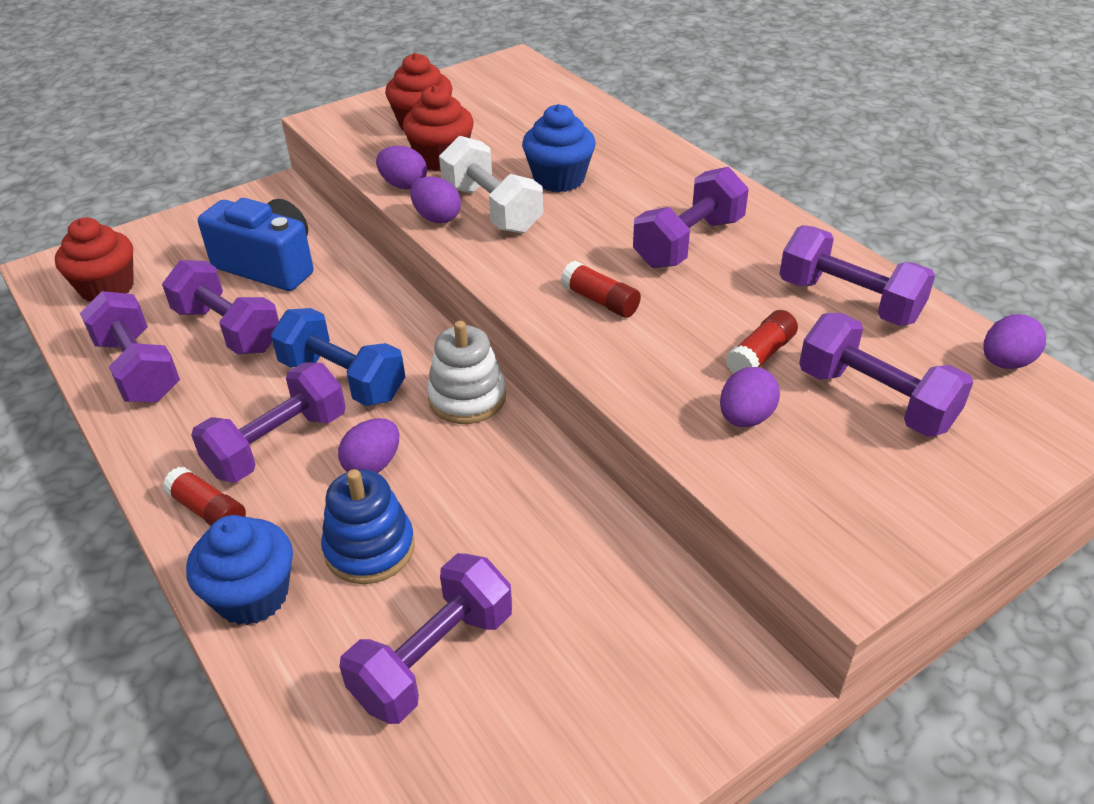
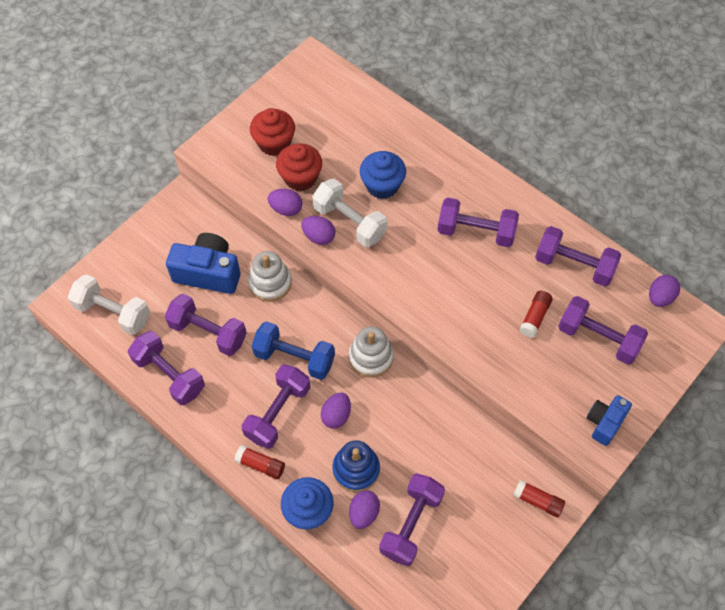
camera: 15 degrees left, 20 degrees up
(107, 288) = (113, 312): red cupcake -> white dumbbell
(352, 288) = (270, 283): none -> white stacking toy
(600, 301) = (438, 291): red glue stick -> red glue stick (537, 501)
(689, 243) = (476, 232): purple dumbbell -> purple dumbbell turned 75 degrees clockwise
(745, 418) = (536, 364): purple egg -> purple egg (364, 513)
(864, 526) = (604, 422): none -> blue camera

